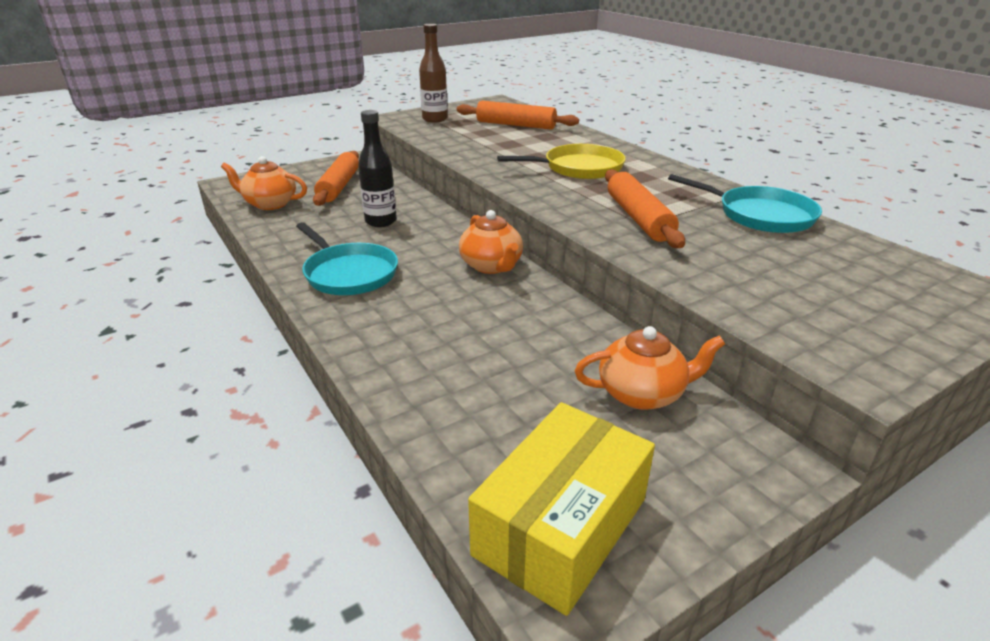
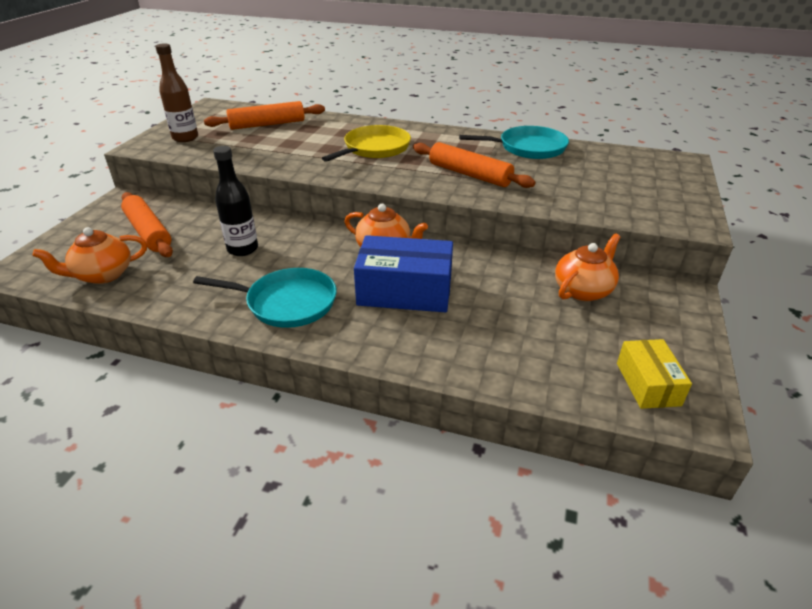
camera: 40 degrees left, 5 degrees up
(453, 307) = (405, 291): none -> blue box
(561, 526) = (648, 384): yellow box -> yellow box, size x0.58

